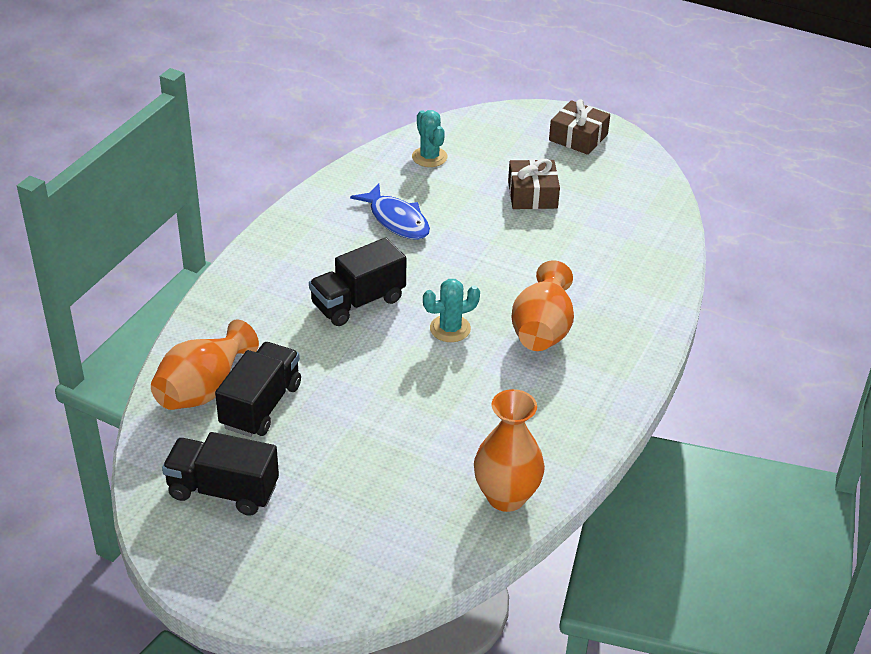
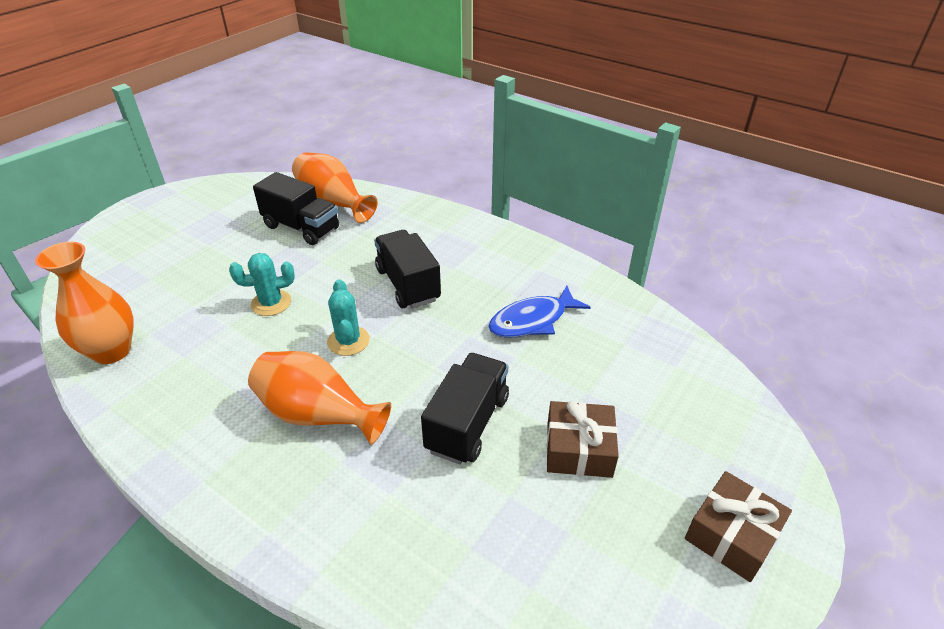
camera: 100 degrees right, 0 degrees up
(223, 491) = (226, 209): black truck -> black truck (467, 423)
(429, 157) = (655, 358): turquoise cactus -> turquoise cactus (271, 303)

